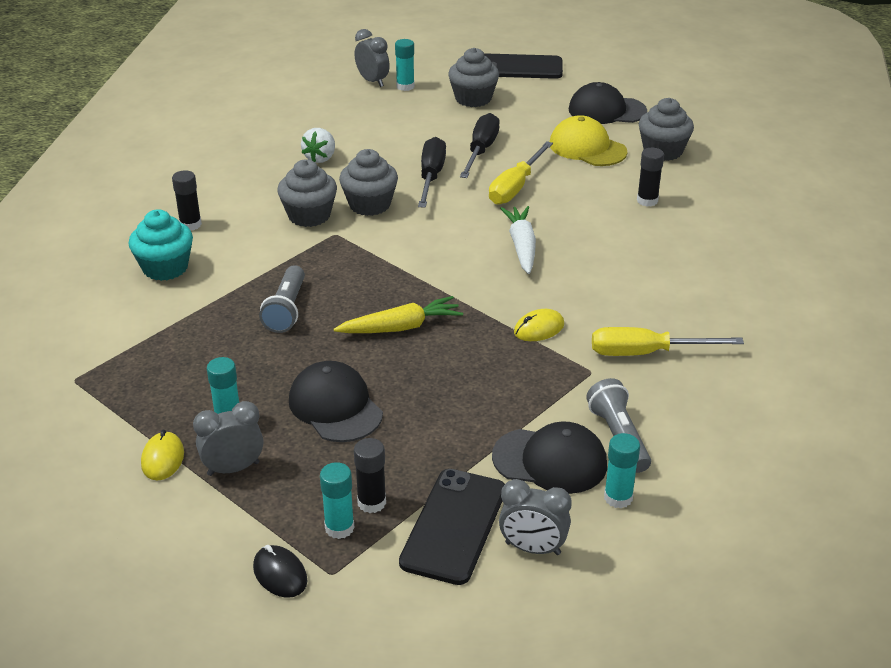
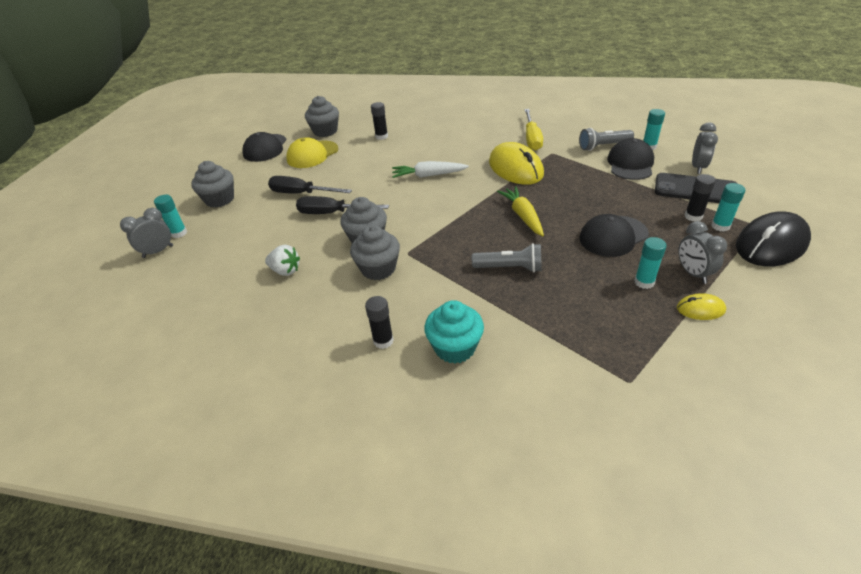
camera: 85 degrees left, 5 degrees up
(280, 574) = (771, 244): black mouse -> black mouse, size x2.09
(515, 187) = (355, 179): yellow screwdriver -> none
(519, 67) = (180, 181): black phone -> none
(539, 329) = (515, 168): yellow mouse -> yellow mouse, size x2.09

